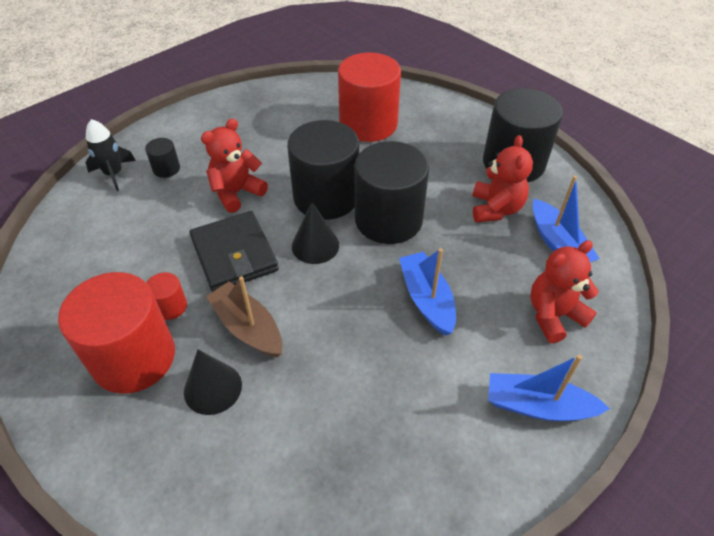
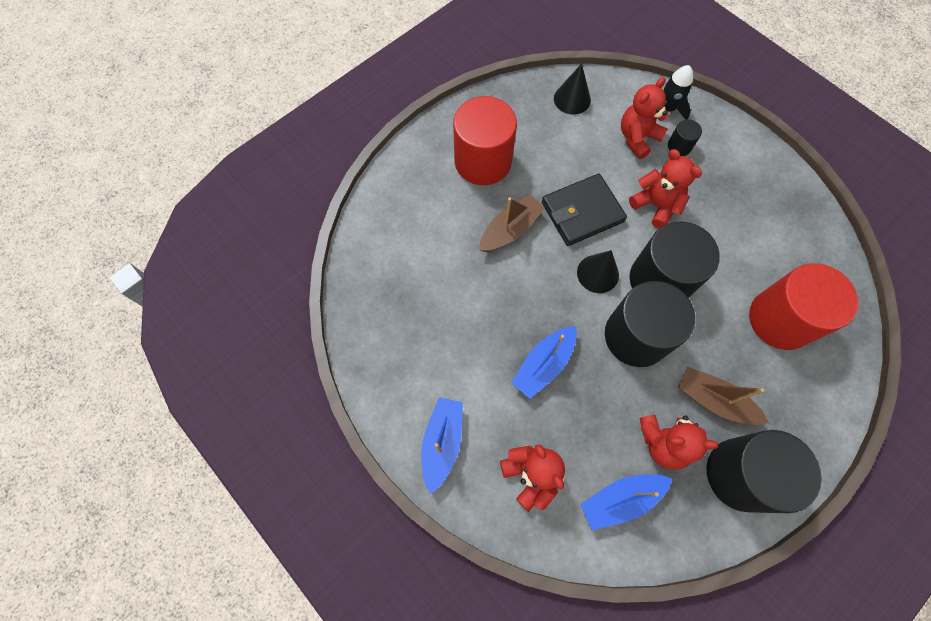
camera: 90 degrees right, 20 degrees up
(145, 200) = (637, 138): none -> red teddy bear
(170, 306) = (527, 175): red cylinder -> none
(213, 388) = (459, 213): black cone -> black cone (572, 99)
(426, 299) = (544, 364): blue boat -> blue boat turned 150 degrees clockwise
(449, 172) = (713, 400): none -> brown boat

